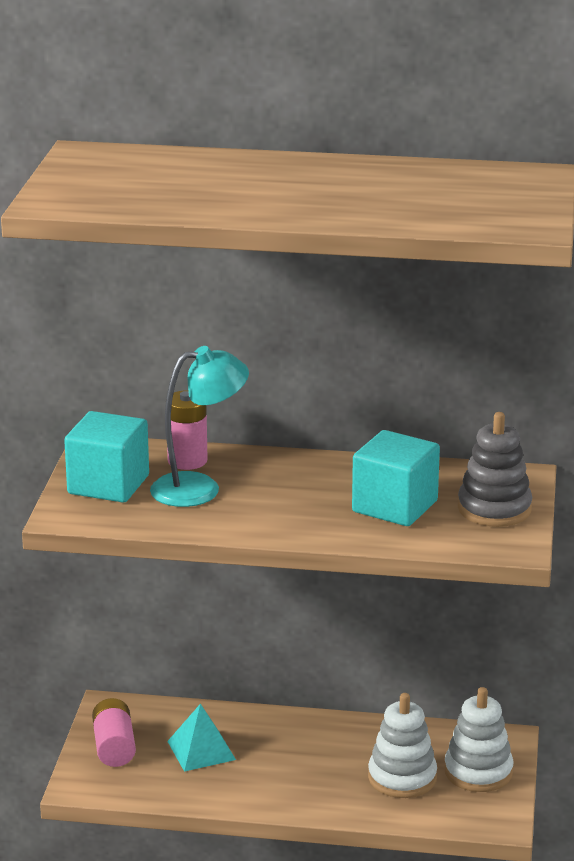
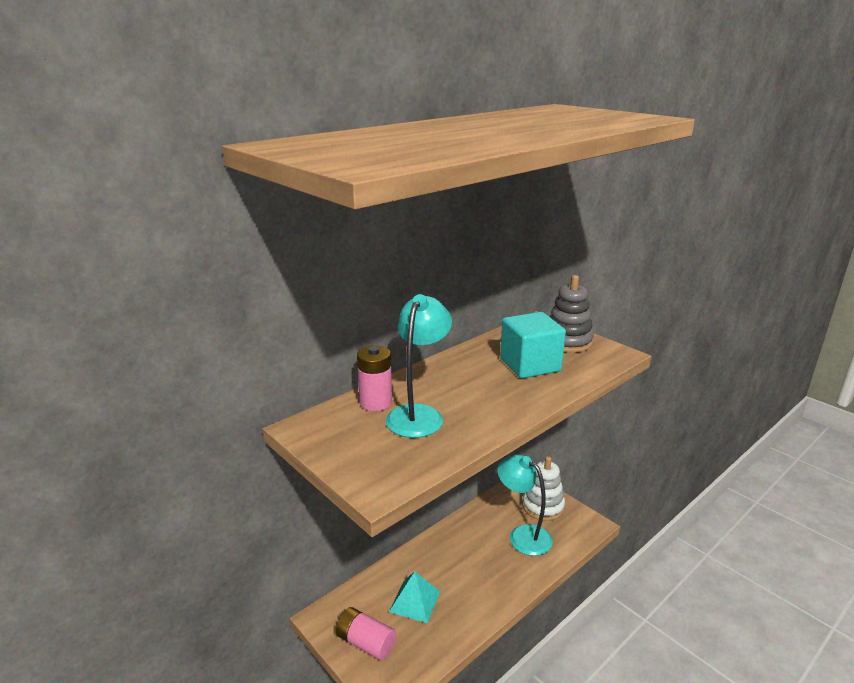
camera: 50 degrees left, 0 degrees up
(108, 485) = (361, 447): turquoise cube -> none
(402, 778) = (523, 535): white stacking toy -> turquoise lamp

